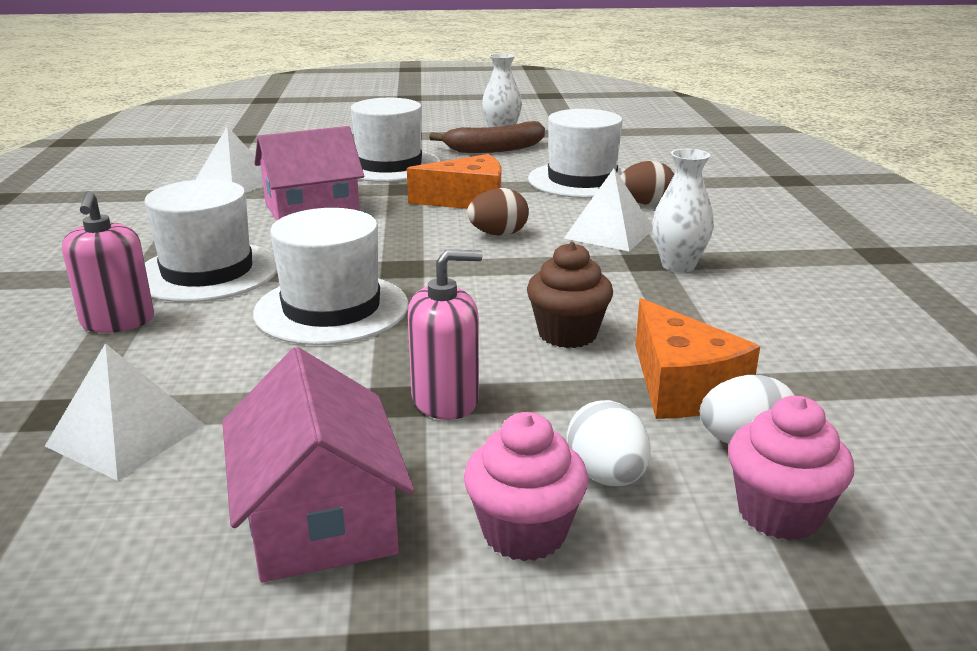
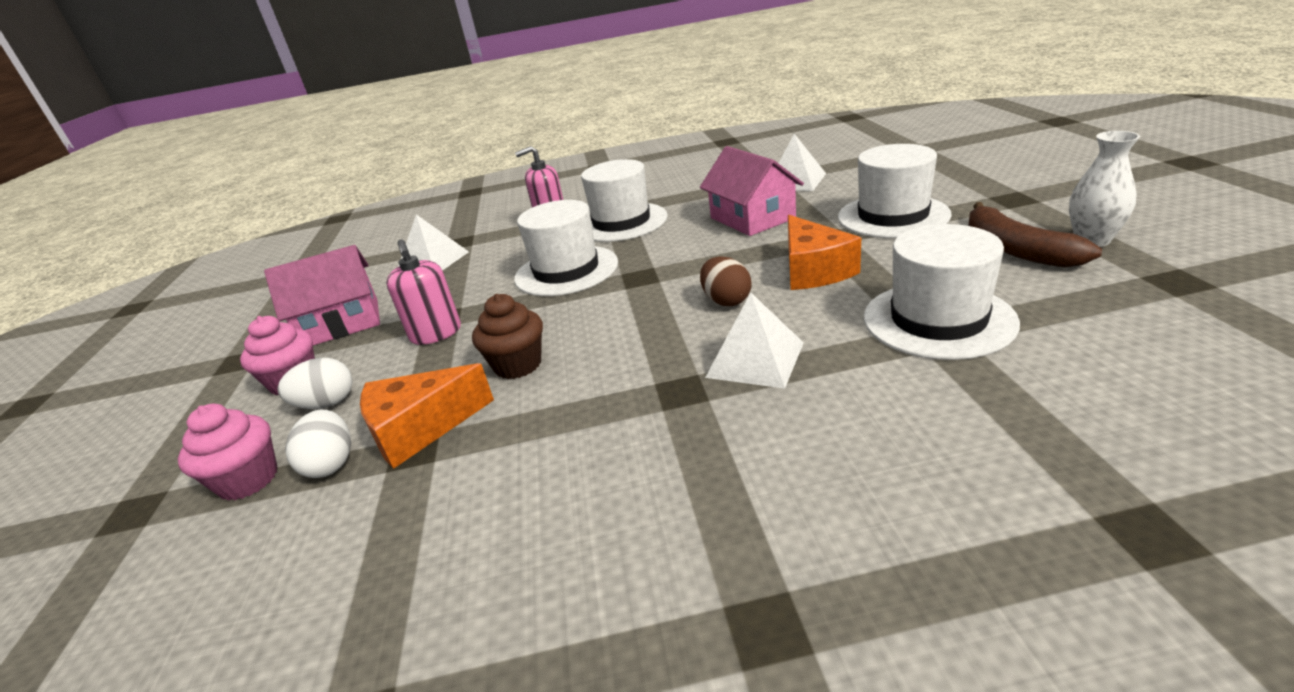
camera: 90 degrees right, 5 degrees up
(646, 203) = (876, 375): brown egg -> none
(678, 265) = (671, 413): white vase -> none

